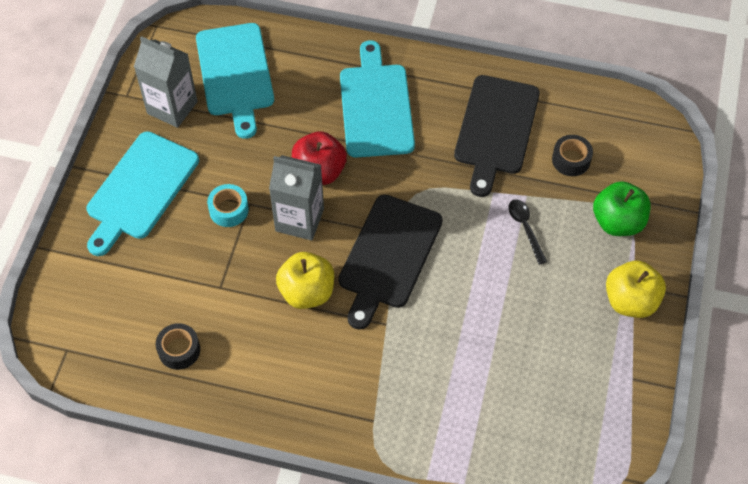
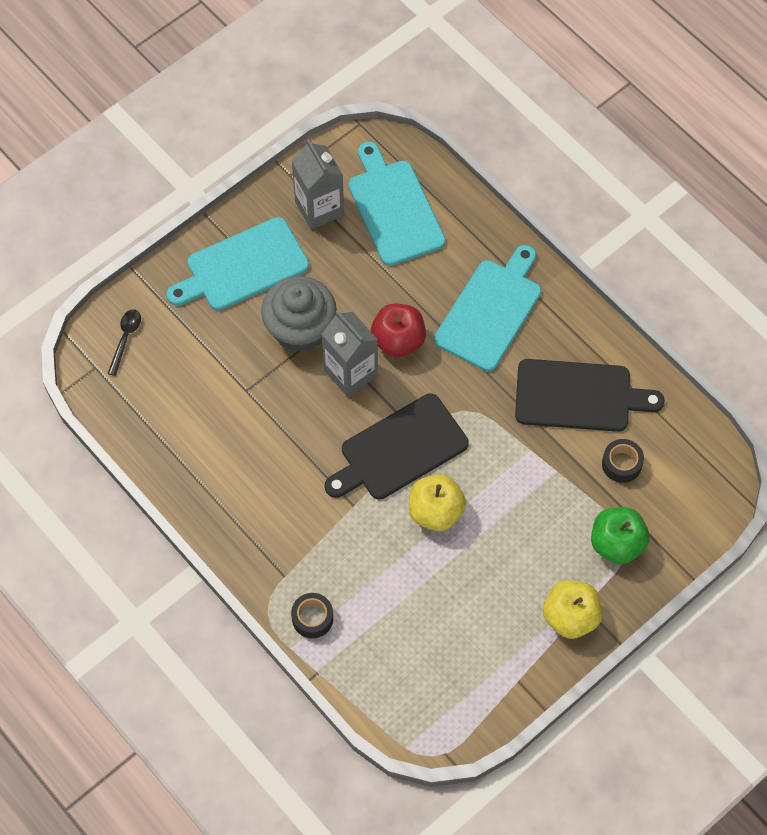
camera: 35 degrees right, 5 degrees up
(179, 350) = (178, 422): black tape -> black tape (312, 618)
(229, 210) = (300, 328): turquoise tape -> grey cupcake
(235, 74) = (394, 209): turquoise cutting board -> turquoise cutting board turned 135 degrees clockwise
(307, 292) = (311, 438): yellow apple -> yellow apple (435, 512)
(496, 129) = (578, 396): black cutting board -> black cutting board turned 135 degrees counterclockwise
(525, 228) = (532, 498): black spoon -> black spoon (125, 338)

